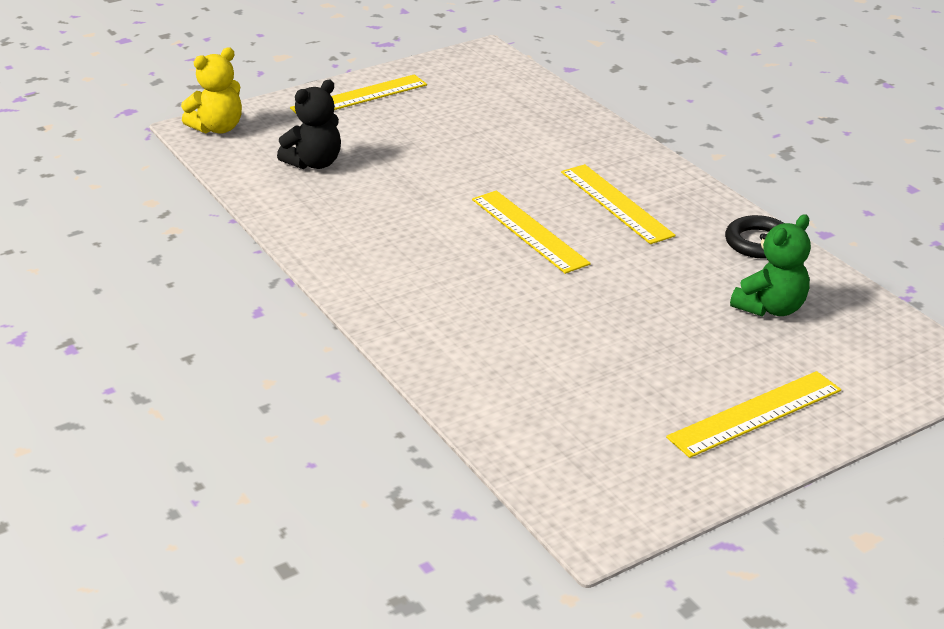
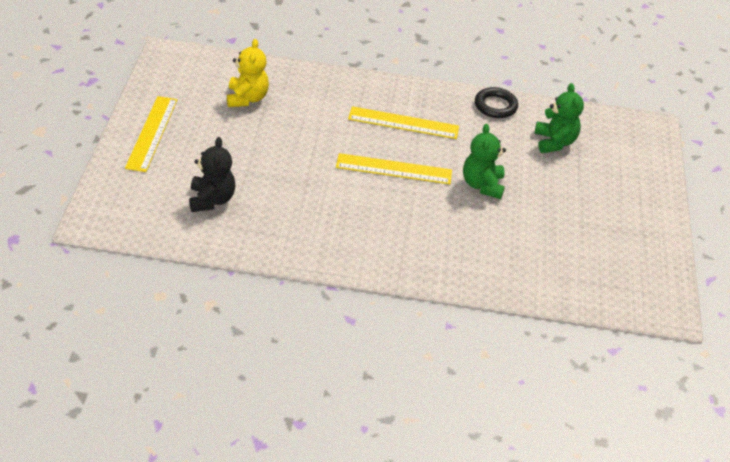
camera: 55 degrees left, 10 degrees up
(218, 128) = (106, 213): yellow teddy bear -> yellow teddy bear (247, 98)
(600, 294) = (482, 185): none -> green teddy bear
(755, 414) = (631, 205): yellow ruler -> none

